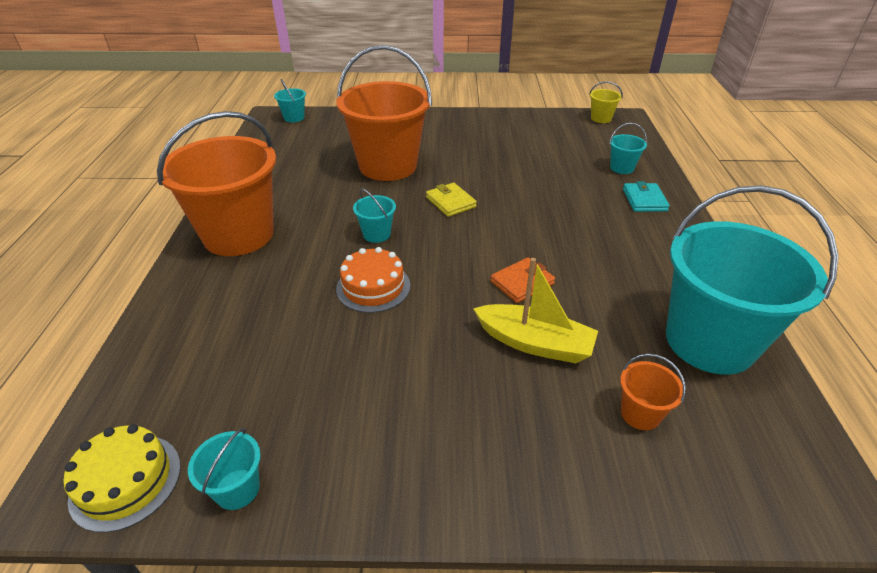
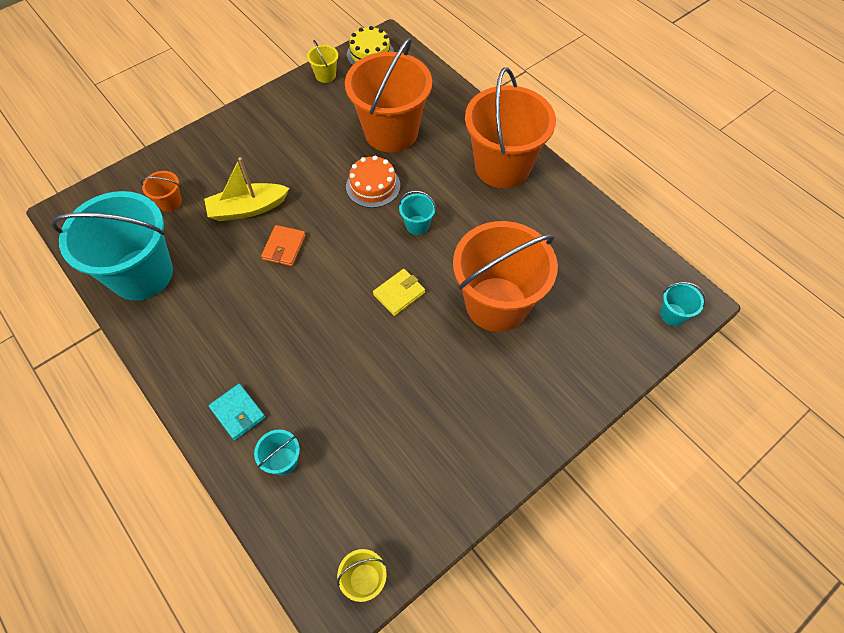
camera: 140 degrees right, 20 degrees up
(237, 489) = (325, 75): turquoise bucket -> yellow bucket
(279, 331) = (391, 132): none -> orange bucket
(450, 202) = (399, 293): yellow wallet -> yellow wallet turned 60 degrees counterclockwise

